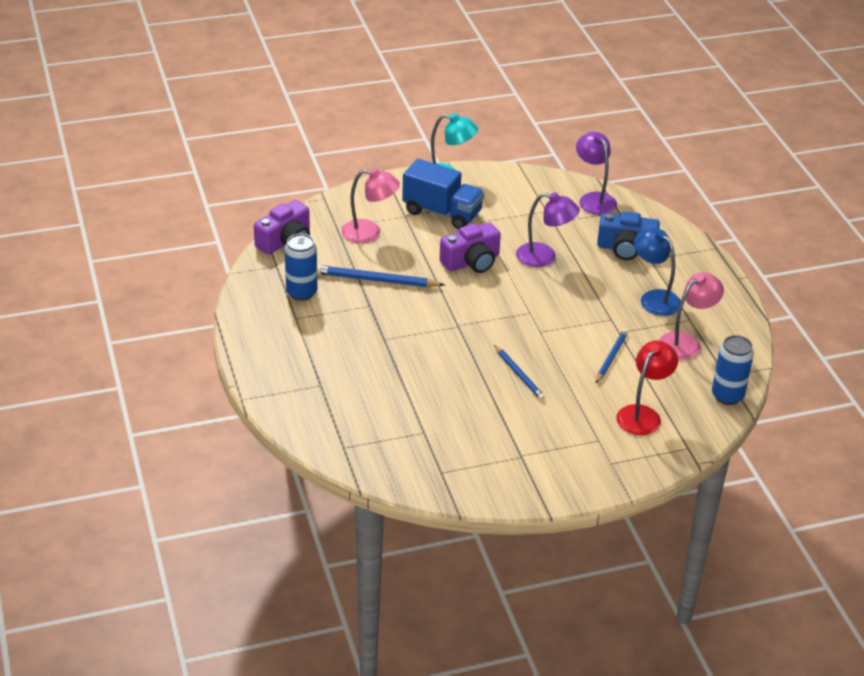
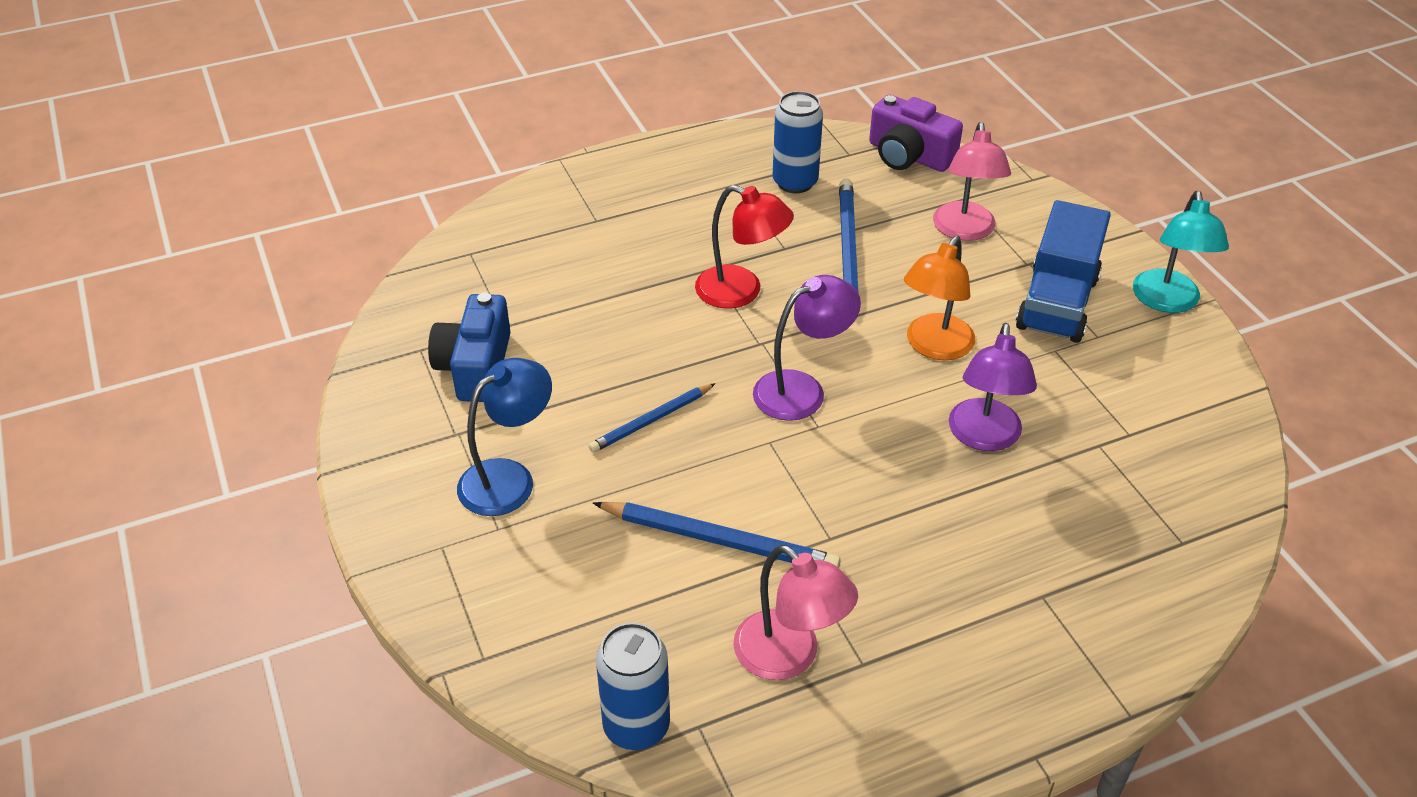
camera: 85 degrees right, 5 degrees up
(471, 262) = (934, 347): purple camera -> orange lamp
(594, 199) = (1204, 501): purple lamp -> purple lamp (802, 390)
(611, 357) = (719, 540): blue pencil -> blue pencil, size x1.56
(626, 248) = (1060, 556): blue camera -> blue camera (475, 366)
(643, 414) = (568, 589): red lamp -> red lamp (741, 292)
(654, 298) = (914, 604): blue lamp -> blue lamp (509, 478)

